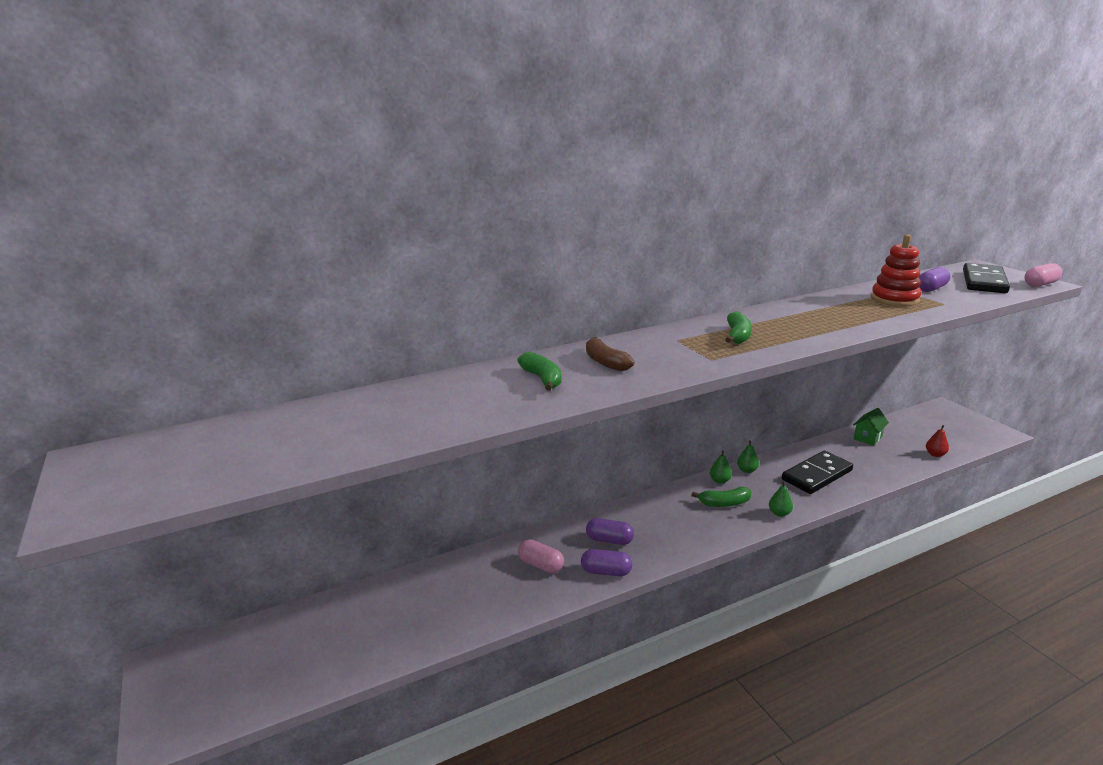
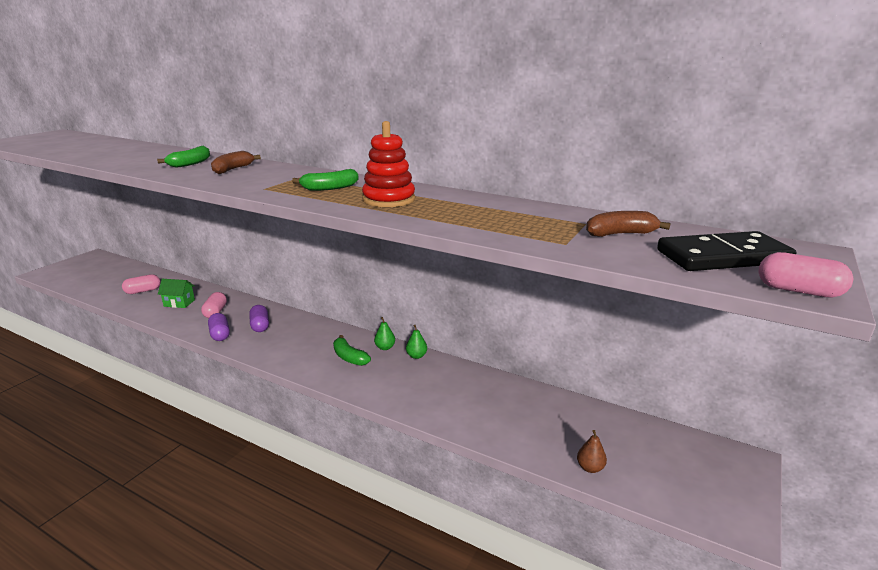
camera: 55 degrees right, 0 degrees up
(400, 618) = (143, 291): none -> pink capsule
(779, 513) = (355, 386): green pear -> none
(816, 475) = (446, 393): black domino -> none
(868, 437) = (570, 411): green house -> green house (179, 303)
(894, 299) = (539, 222): red stacking toy -> red stacking toy (389, 200)
(931, 289) = (620, 234): purple capsule -> brown banana
(935, 454) = (590, 468): red pear -> brown pear

